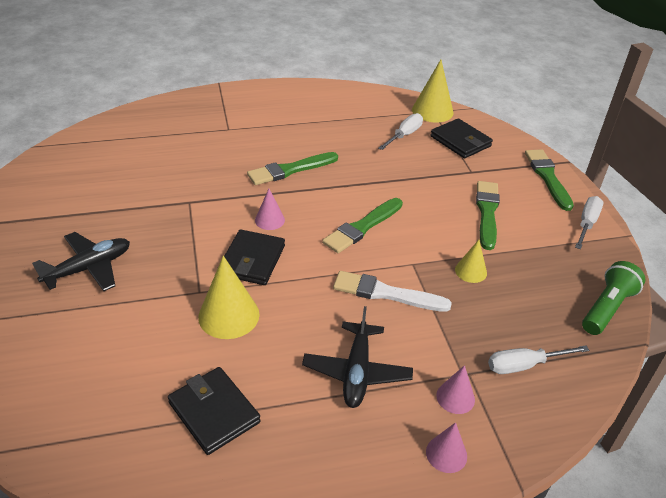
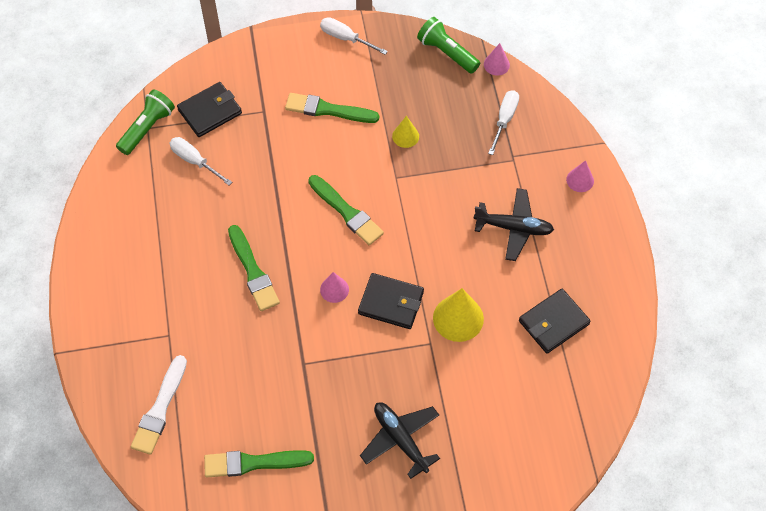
camera: 85 degrees left, 20 degrees up
(386, 293) = (432, 201): white brush -> white brush (160, 409)
(432, 111) = (147, 128): yellow cone -> green flashlight
(455, 397) = (534, 167): pink cone -> pink cone (496, 64)
(524, 365) = (504, 119): white screwdriver -> white screwdriver turned 150 degrees counterclockwise
(547, 177) = (276, 50): green brush -> green brush (253, 463)

